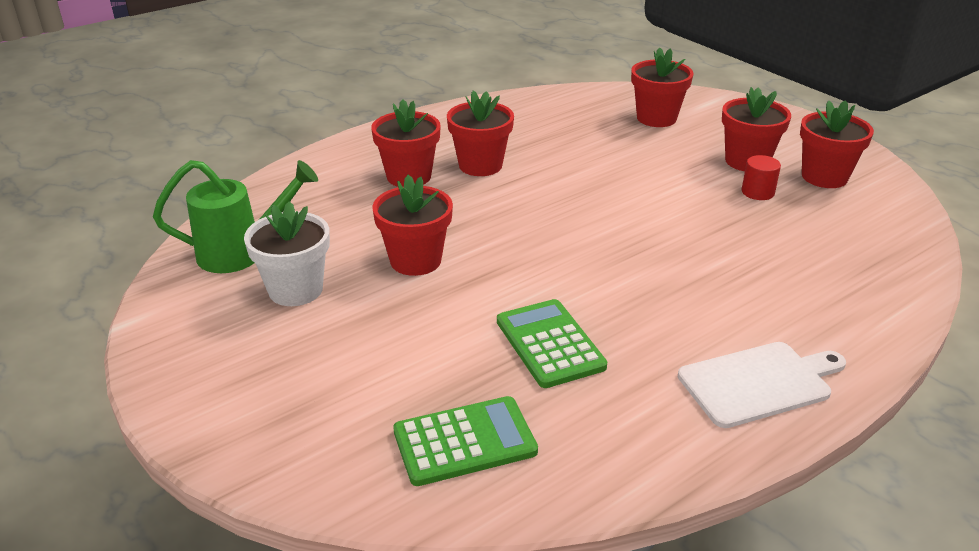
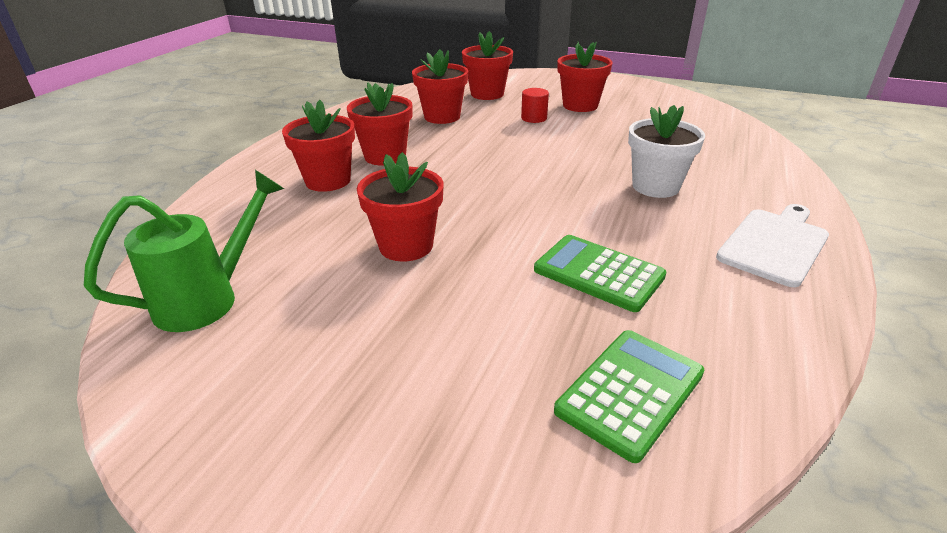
camera: 30 degrees left, 0 degrees up
(295, 290) = (307, 314): white flower pot -> white flower pot (655, 186)
(757, 192) = (610, 122): red cylinder -> red cylinder (534, 118)
(824, 177) = (638, 103): red flower pot -> red flower pot (442, 117)

